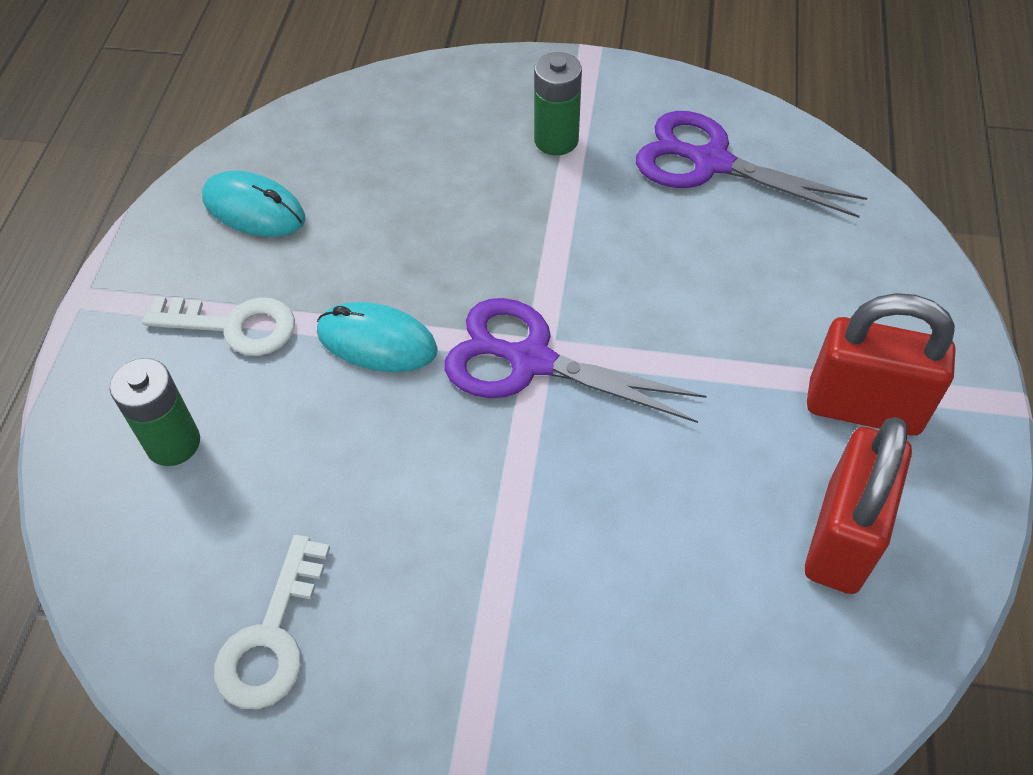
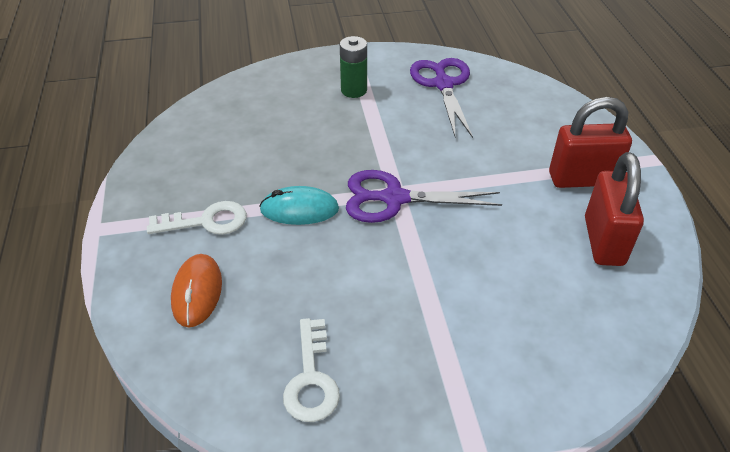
camera: 20 degrees left, 10 degrees down
(173, 443) = (197, 292): green battery -> orange mouse
(254, 209) = (190, 159): turquoise mouse -> none
(710, 162) = (443, 84): purple scissors -> purple scissors turned 75 degrees clockwise

